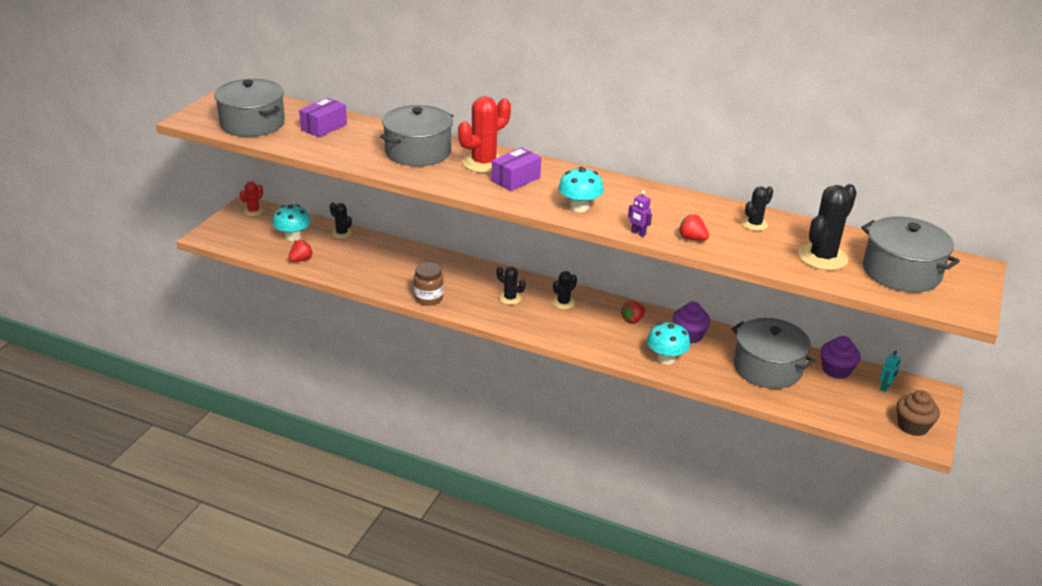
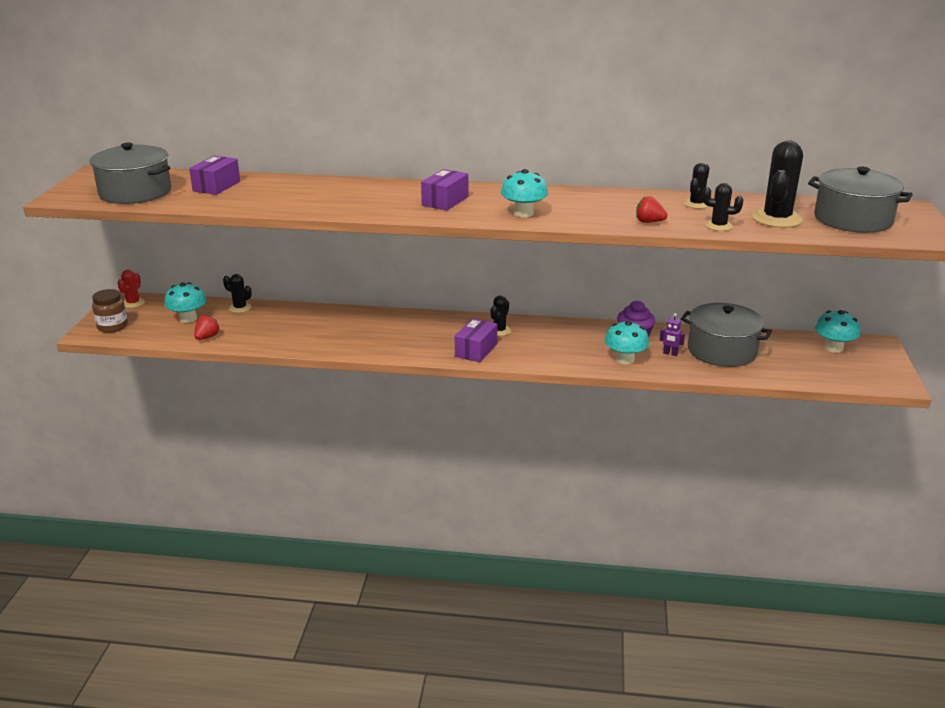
camera: 15 degrees left, 5 degrees down
(418, 152) = (330, 193): grey pot -> none
(428, 298) = (361, 349): brown jar -> brown jar (112, 327)
(483, 163) = (403, 193): red cactus -> none
(510, 298) = (444, 335): black cactus -> black cactus (718, 226)
(531, 320) = (476, 350): none -> purple box
(633, 320) = (574, 334): red strawberry -> none
(638, 233) = (595, 225): purple robot -> purple robot (670, 353)
(836, 370) = (782, 342): purple cupcake -> none
(885, 387) = (833, 348): turquoise robot -> turquoise mushroom
(912, 426) = (877, 374): brown cupcake -> none

